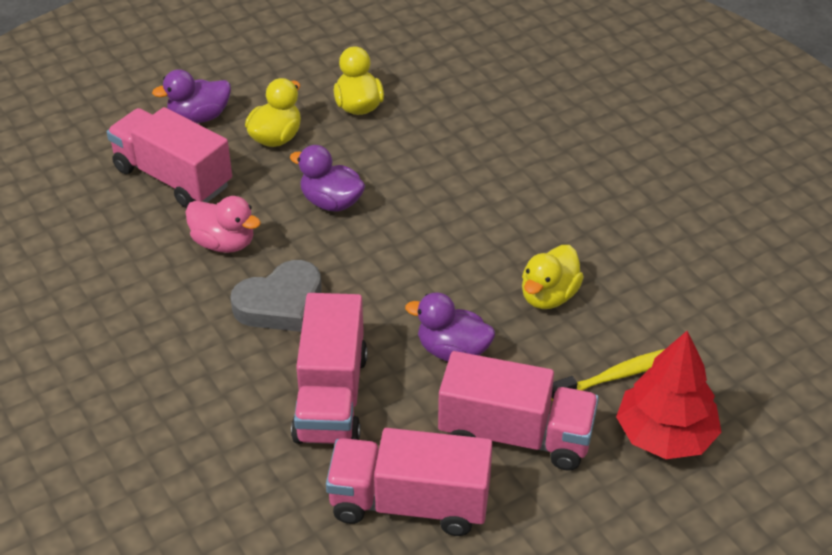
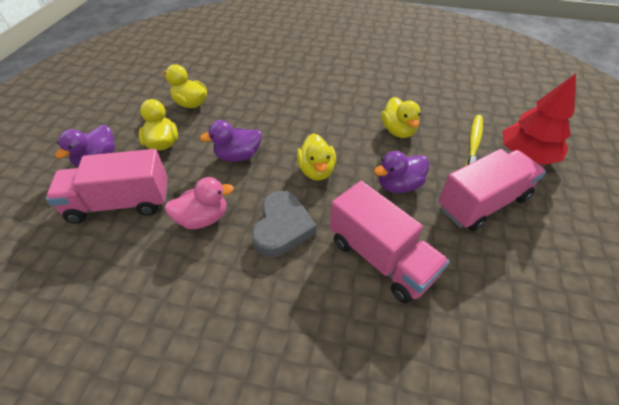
camera: 45 degrees left, 5 degrees up
(388, 274) = (316, 170): none -> yellow duck
(409, 503) = (499, 281): pink truck -> none

